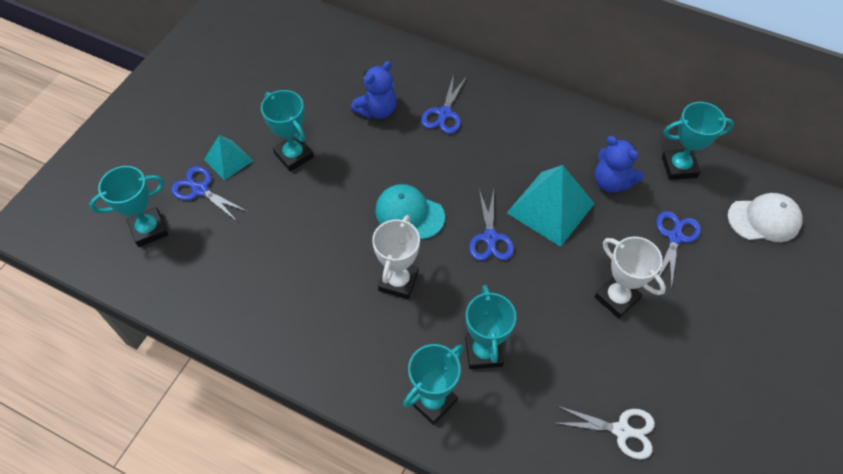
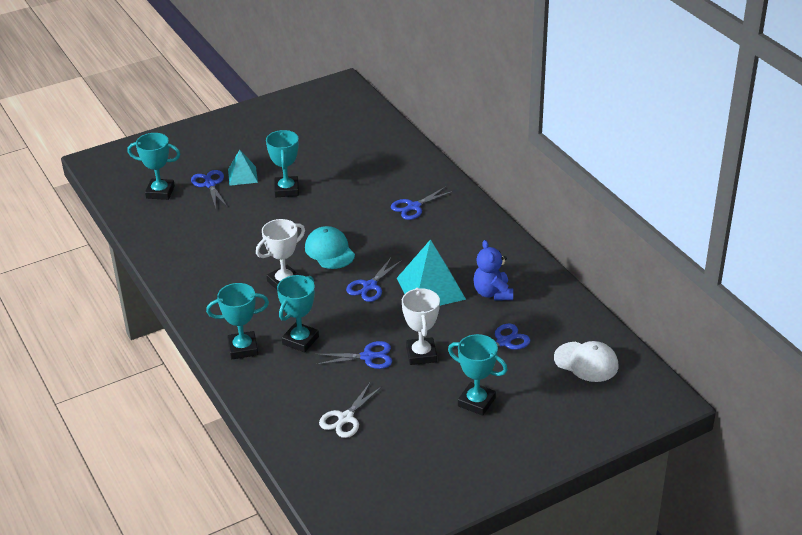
camera: 35 degrees right, 20 degrees down
(377, 110) = (368, 187): blue teddy bear -> none
(569, 333) = (367, 357): none -> blue scissors
(621, 430) = (346, 418): white scissors -> white scissors turned 75 degrees clockwise
(679, 167) = (556, 306): turquoise trophy -> turquoise trophy (476, 402)

